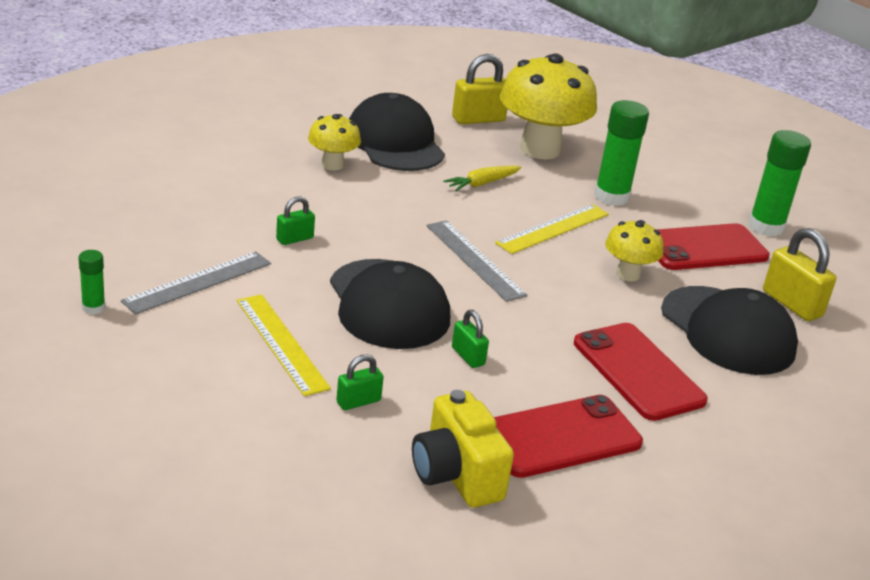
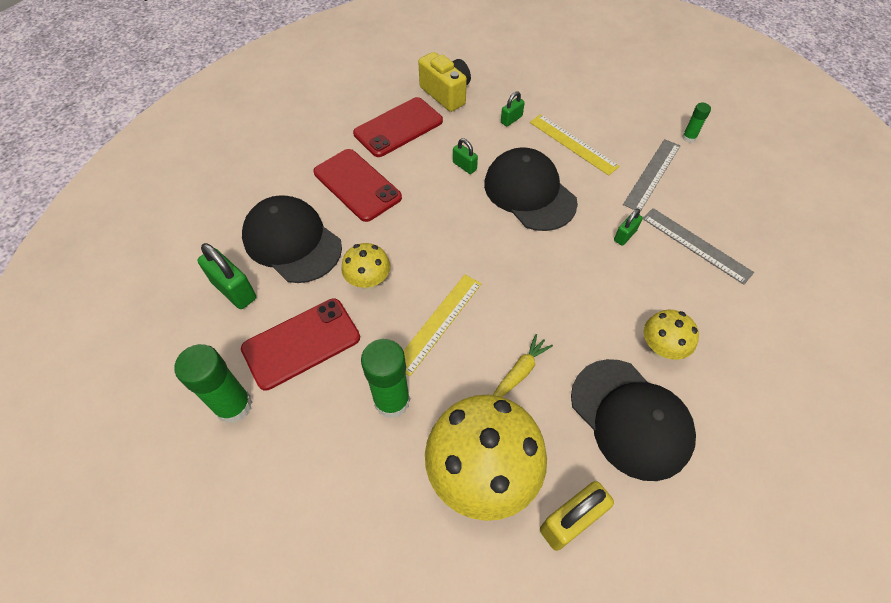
camera: 170 degrees right, 25 degrees up
(475, 260) = (490, 258): grey ruler -> grey ruler (696, 245)
(792, 304) = (234, 290): yellow padlock -> green padlock

